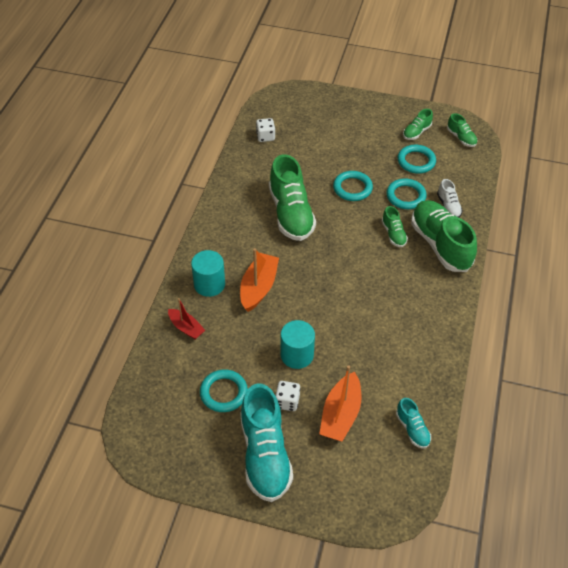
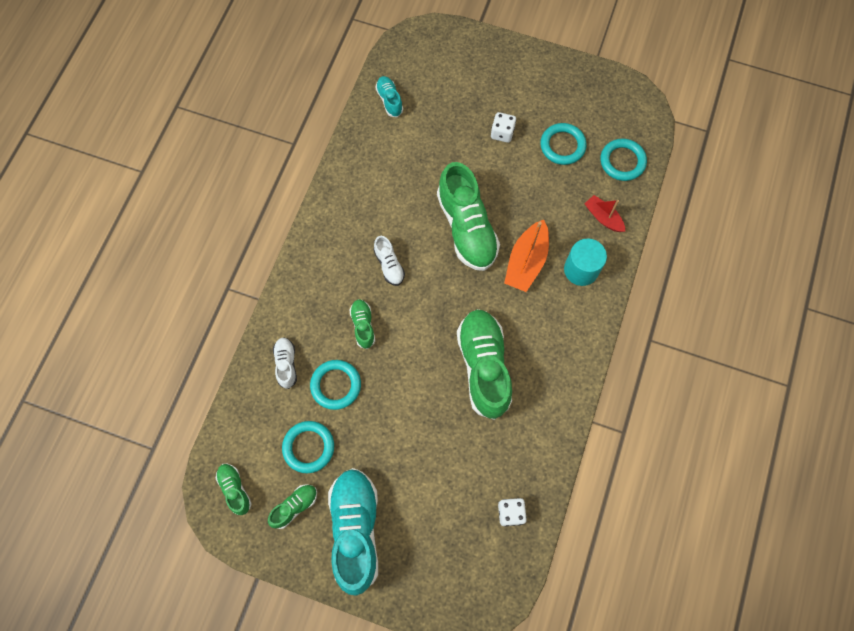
camera: 175 degrees left, 20 degrees up
(265, 455) = (524, 87): turquoise shoe -> turquoise shoe (355, 530)
(297, 355) = (489, 179): turquoise cylinder -> none
(340, 414) = (453, 118): orange boat -> none
(352, 188) = (401, 404): turquoise ring -> turquoise ring (622, 161)
(381, 277) = (389, 265): none -> white shoe
(440, 244) = (311, 306): green shoe -> green shoe (467, 228)

